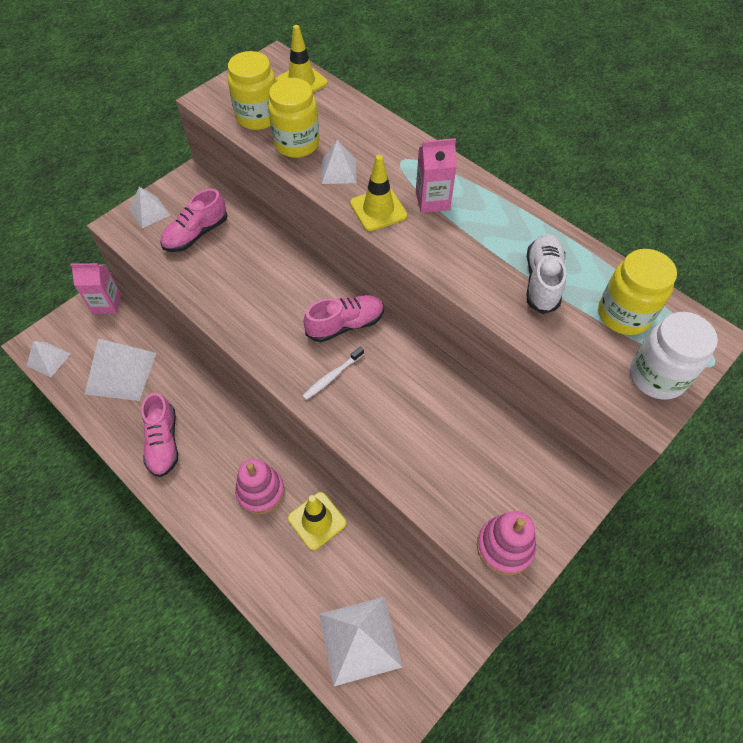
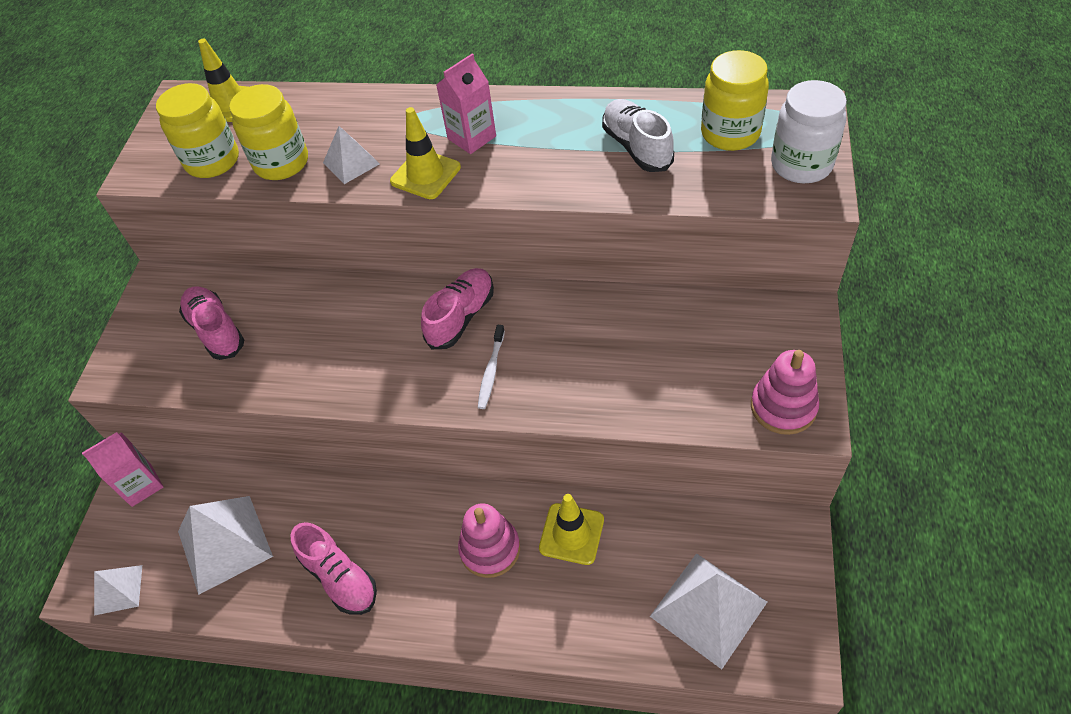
camera: 30 degrees left, 5 degrees down
(149, 212) = (138, 341): white pyramid -> none
(196, 234) = (216, 330): pink shoe -> pink shoe turned 135 degrees clockwise

